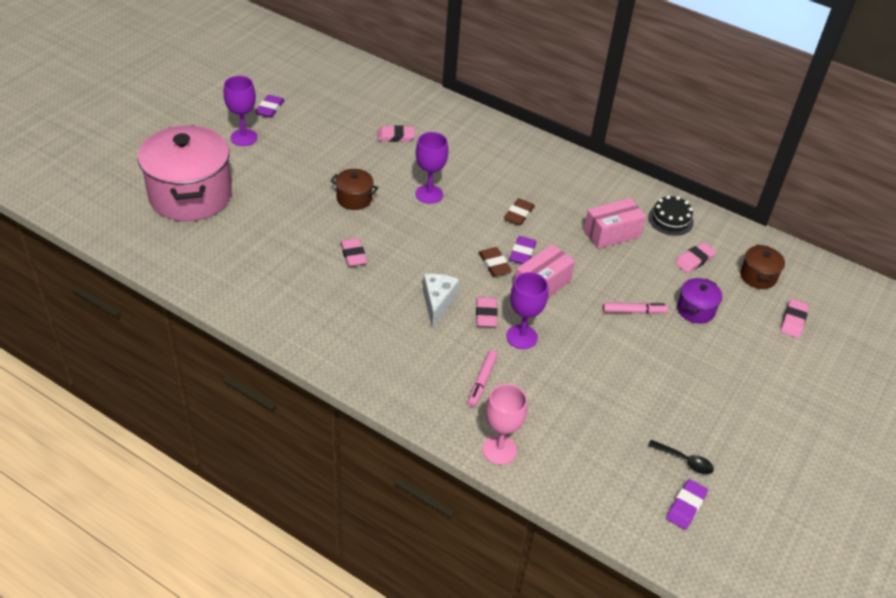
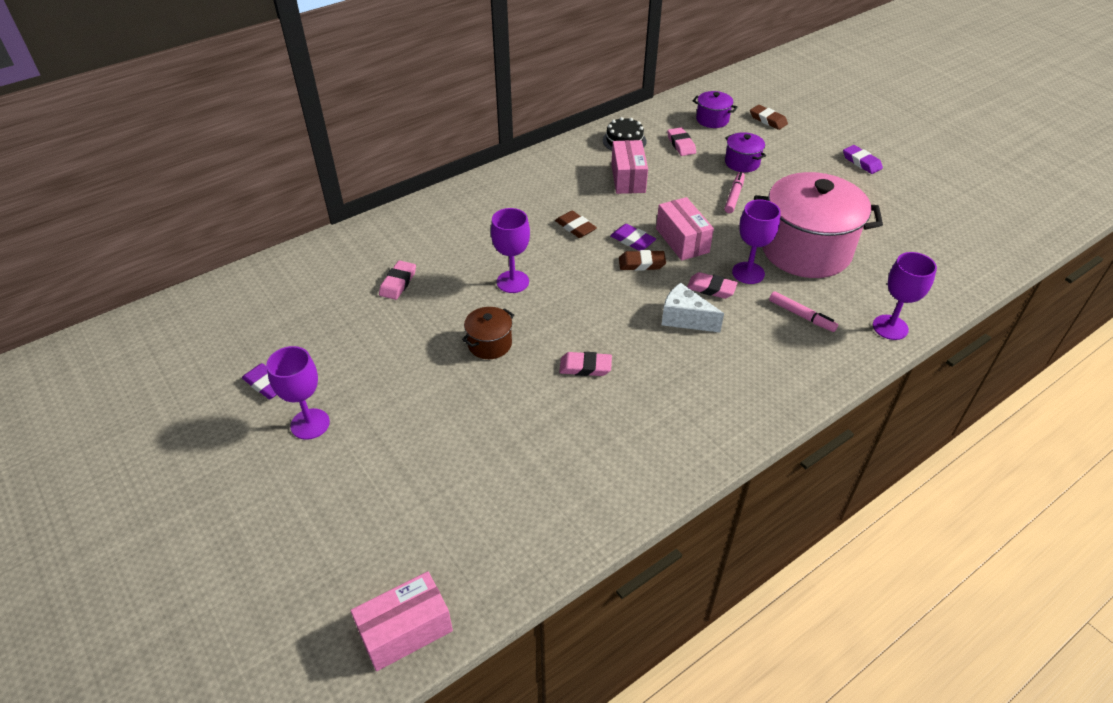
camera: 65 degrees left, 0 degrees up
(103, 223) = (405, 631): none -> pink box
(190, 195) = (399, 508): pink pot -> pink pot (805, 250)
(499, 450) = (890, 327): pink goblet -> purple goblet
(685, 461) = (911, 221): black spoon -> none
(686, 506) = (959, 236): purple eraser -> purple eraser (861, 162)
(758, 276) = (712, 120): brown pot -> purple pot
(793, 321) = (768, 120): pink eraser -> brown eraser

